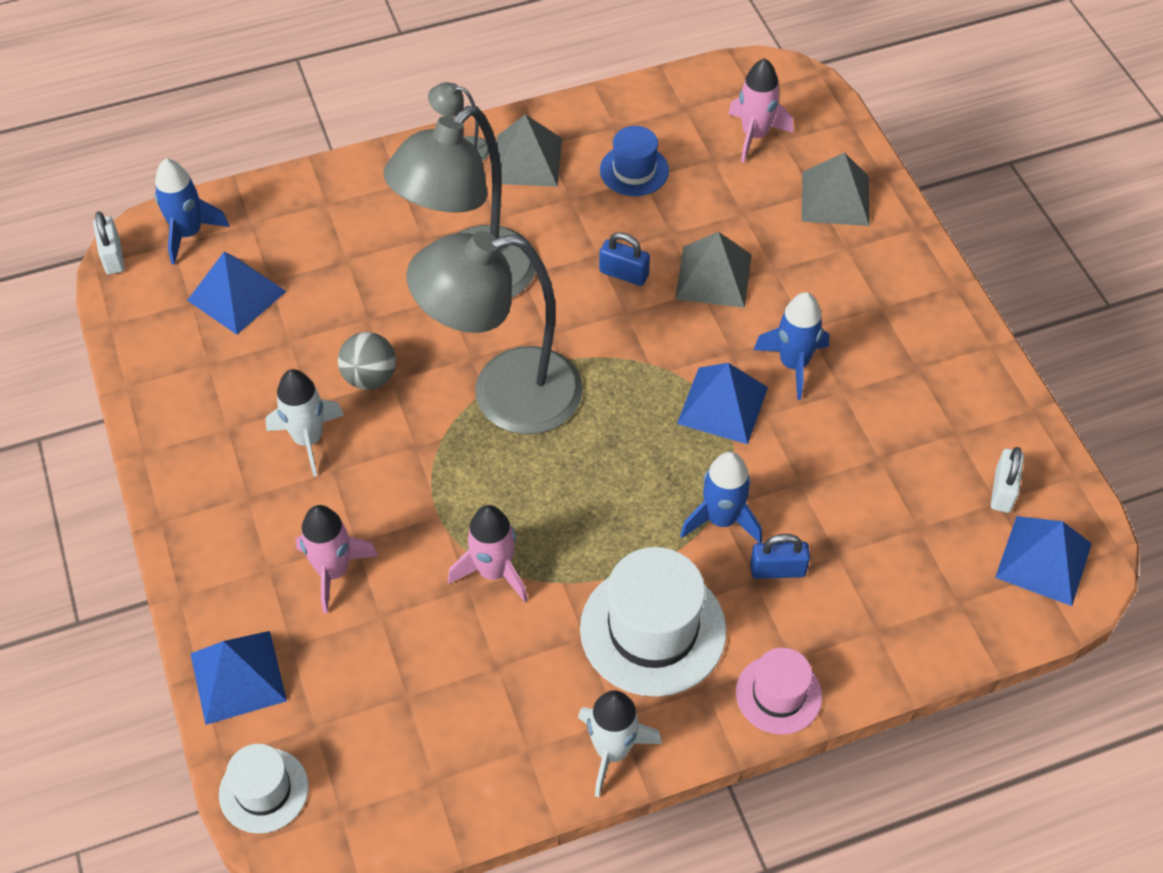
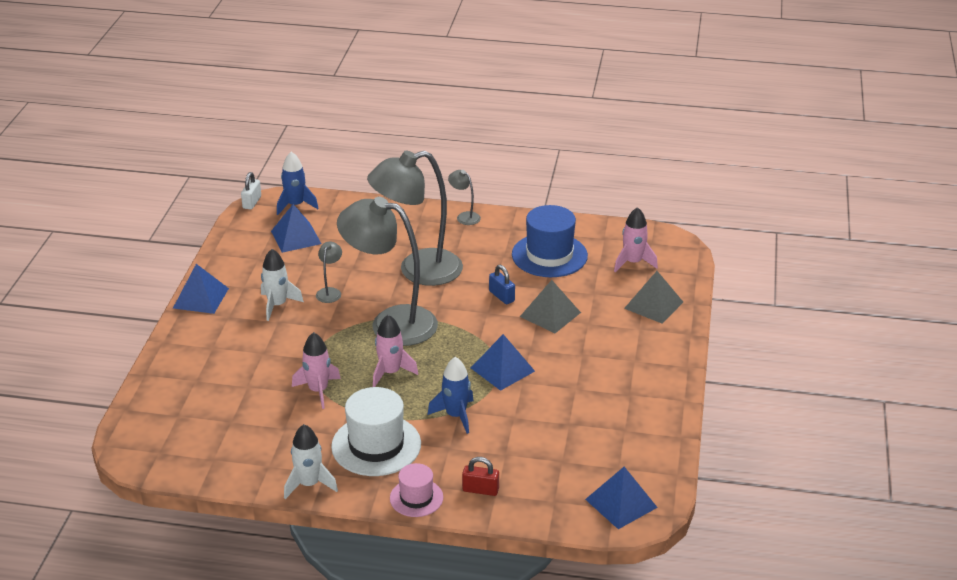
camera: 30 degrees right, 20 degrees down
(238, 676) = (160, 382): blue pyramid -> blue pyramid (201, 298)
(264, 790) = (132, 429): white hat -> none
(333, 571) = (241, 360): pink rocket -> pink rocket (390, 372)
(370, 377) = (330, 292): grey ball -> grey lamp
(527, 160) = (495, 232): grey pyramid -> none
(634, 170) = (549, 255): blue hat -> blue hat, size x1.74
(777, 570) = (466, 448): blue padlock -> none
(793, 364) = (559, 366): blue rocket -> none
(852, 633) = (480, 490): none -> red padlock
(1003, 490) = (627, 464): white padlock -> none

